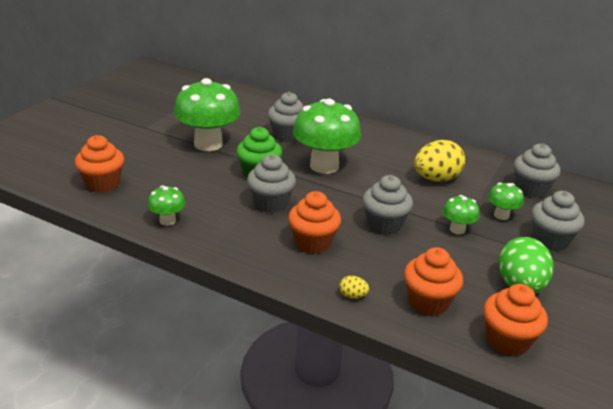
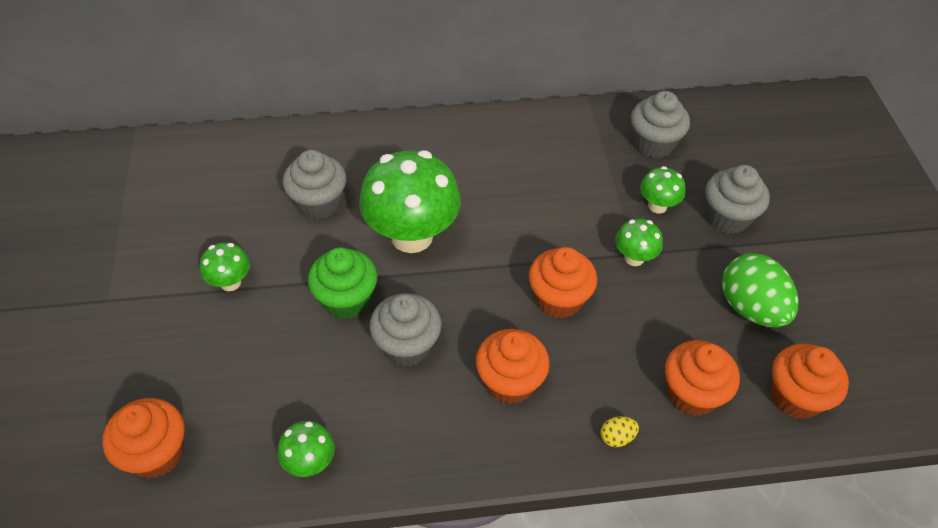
camera: 35 degrees left, 20 degrees up
(208, 144) = (230, 282): green mushroom -> green mushroom, size x0.47
(384, 225) = (558, 299): grey cupcake -> orange cupcake
(436, 179) = (550, 183): yellow egg -> none

